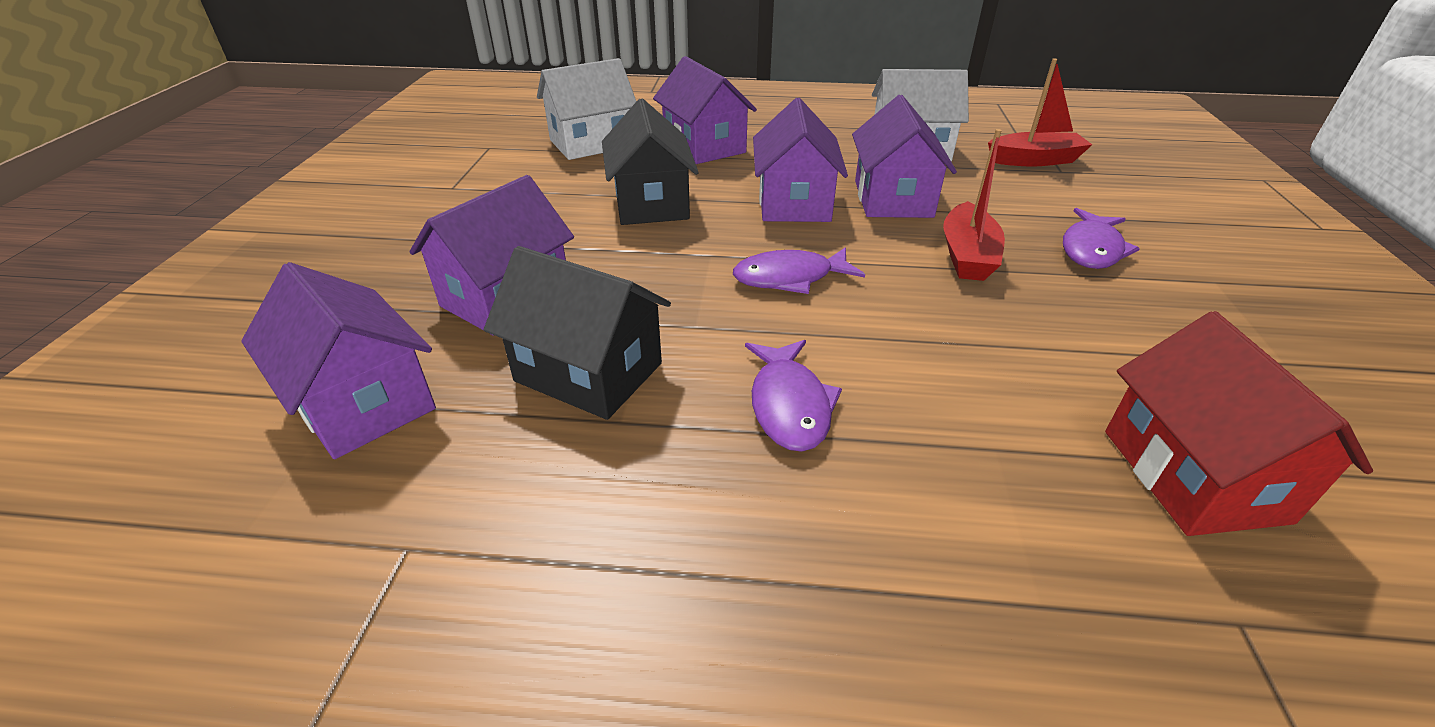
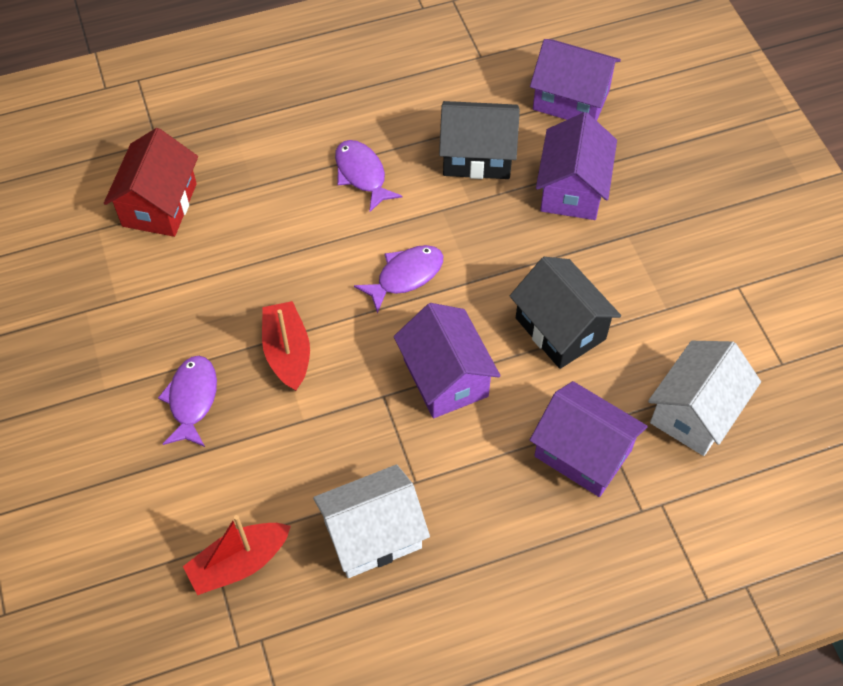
camera: 155 degrees right, 20 degrees up
(893, 199) = (364, 419): purple house -> none
(1193, 475) = (159, 205): red house -> red house turned 45 degrees clockwise

